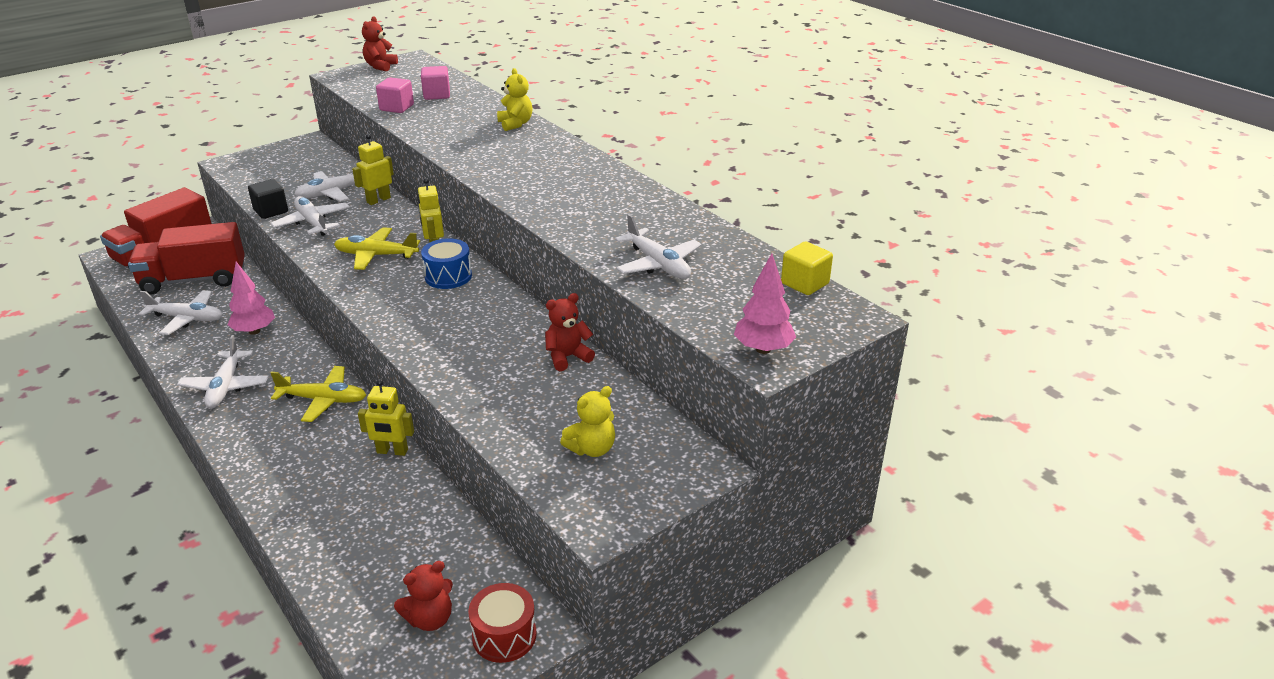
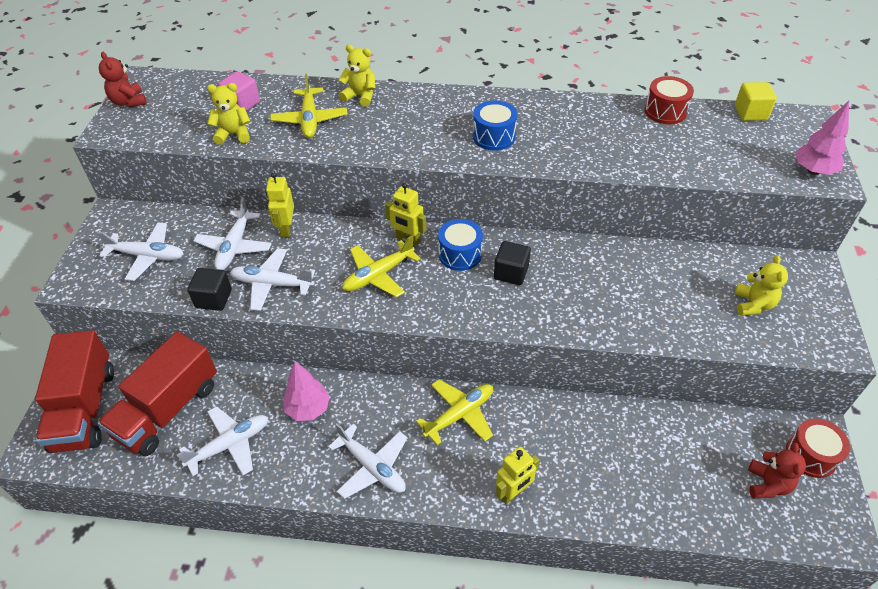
camera: 45 degrees left, 15 degrees up
(392, 451) = (566, 409): yellow robot -> yellow robot (513, 492)
(397, 108) = (233, 134): pink cube -> yellow teddy bear
(455, 121) = (310, 120): none -> yellow plane
(457, 307) = (511, 273): none -> black cube
(550, 188) = (494, 136): none -> blue drum
(567, 357) = (635, 256): red teddy bear -> none
(658, 264) = (664, 151): white plane -> white plane (148, 256)
(725, 242) = (665, 111): none -> red drum

